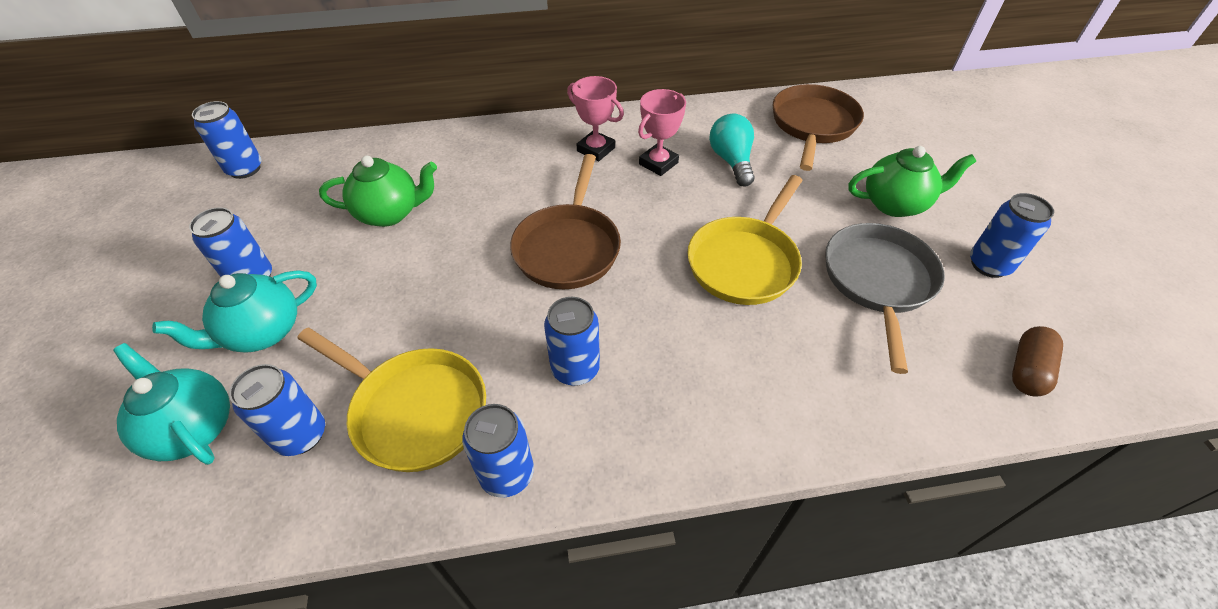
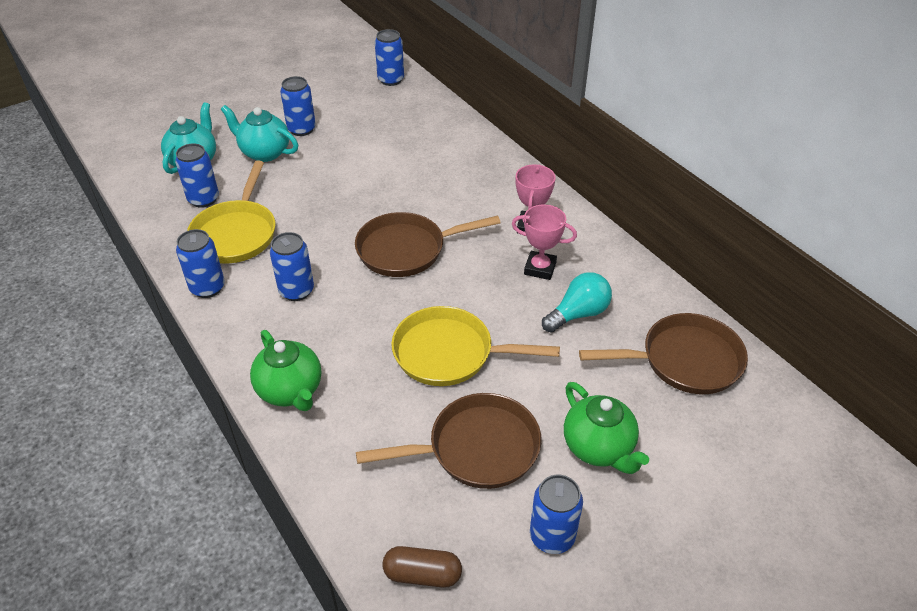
camera: 65 degrees right, 5 degrees down
(390, 213) = (389, 155): green teapot -> green teapot (290, 391)
(878, 281) = (477, 448): grey pan -> brown pan

